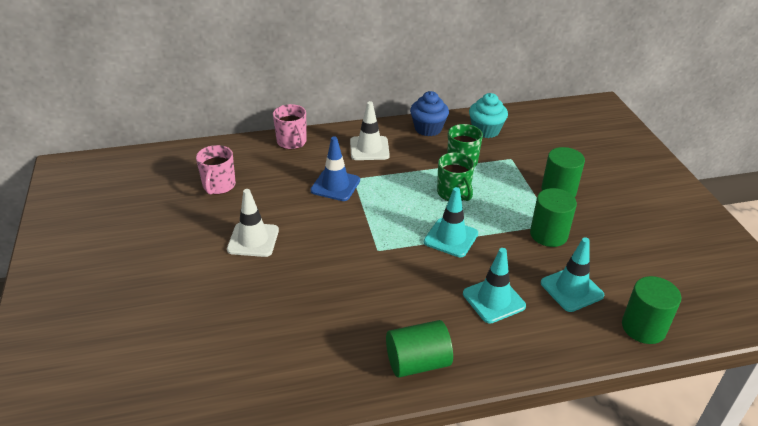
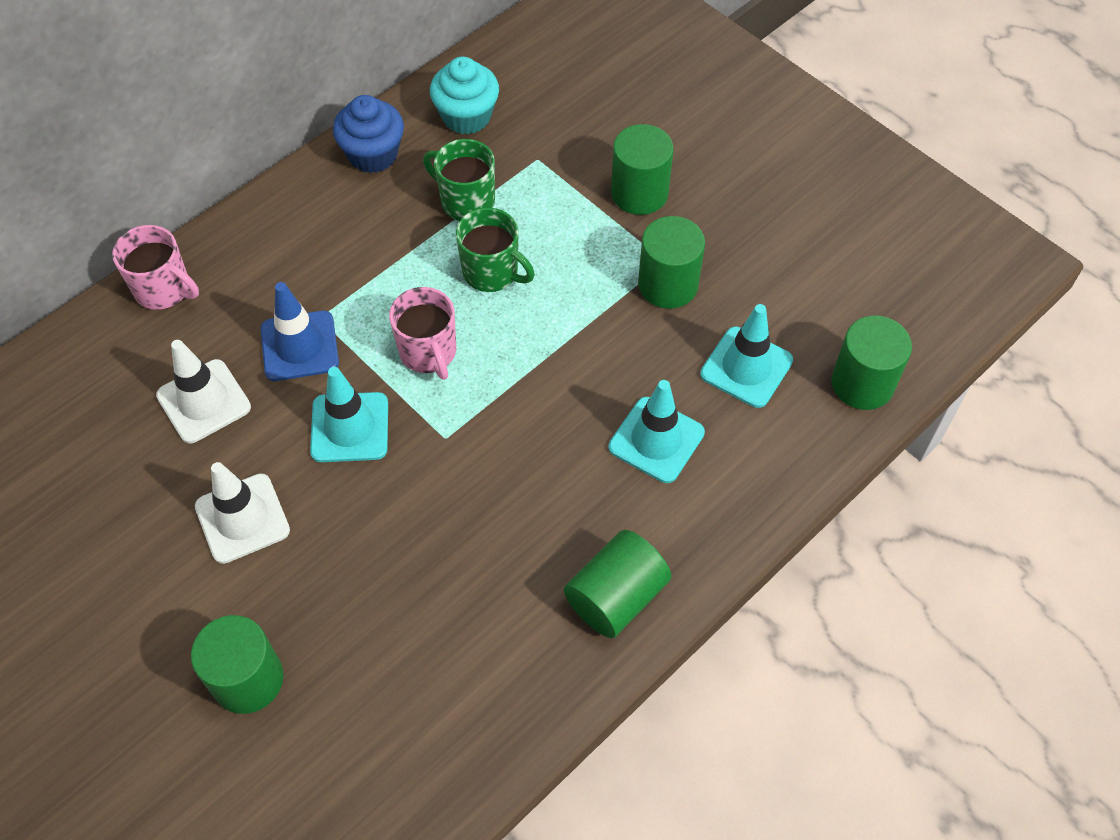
camera: 30 degrees left, 20 degrees up
(199, 306) = (247, 679): none -> green cylinder
(219, 186) = (105, 443): pink mug -> pink mug (428, 352)
(369, 148) = (304, 242): white traffic cone -> white traffic cone (204, 401)
(451, 238) = (537, 360): turquoise traffic cone -> turquoise traffic cone (350, 427)

